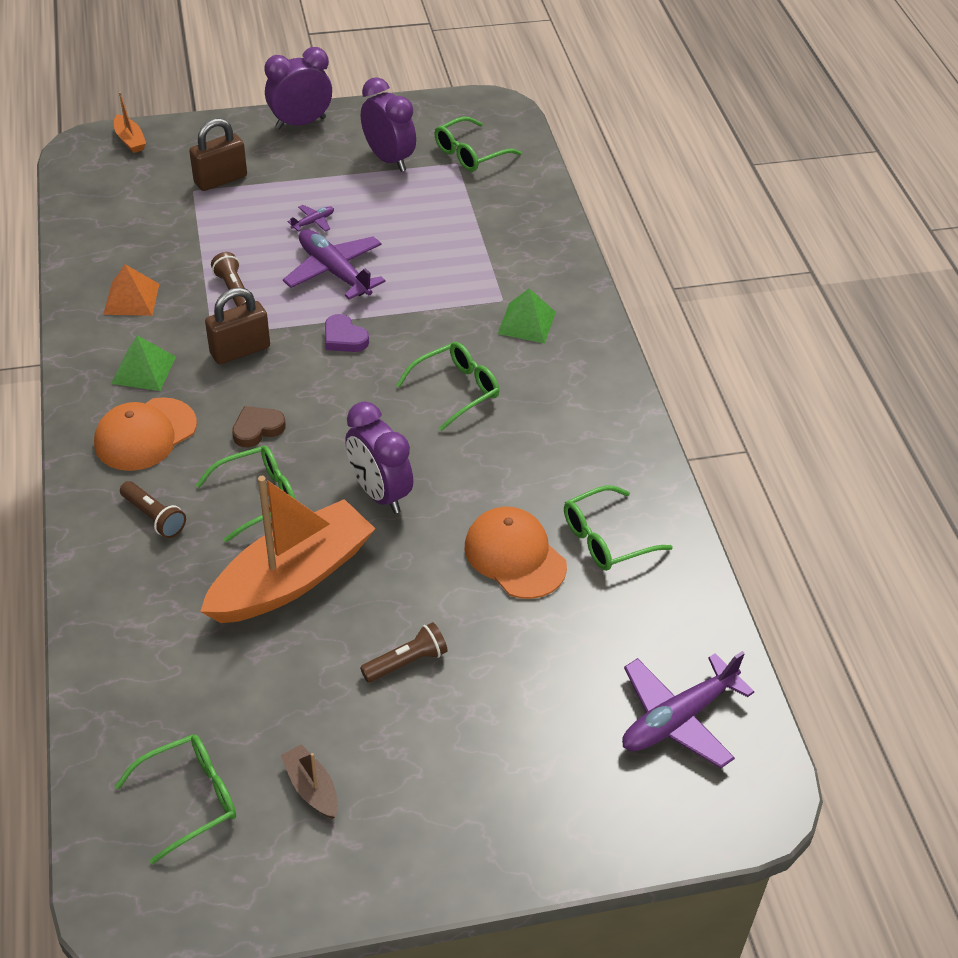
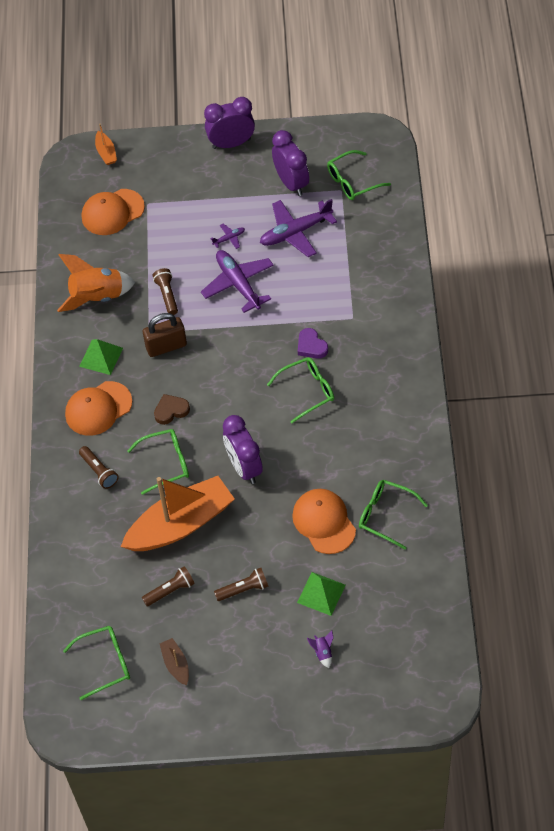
camera: 15 degrees right, 10 degrees up
(131, 299) = (97, 297): orange pyramid -> orange rocket
(145, 202) = (112, 212): none -> orange cap
(220, 180) = (167, 194): brown padlock -> none
(287, 675) = (170, 591): none -> brown flashlight
(344, 338) = (237, 342): purple heart -> purple heart (311, 346)
(526, 322) = (366, 339): green pyramid -> green pyramid (321, 593)
(552, 743) = (323, 652): none -> purple rocket
(606, 539) = (385, 515): green glasses -> green glasses turned 45 degrees clockwise
(677, 719) = (403, 645): purple plane -> purple plane (295, 233)

